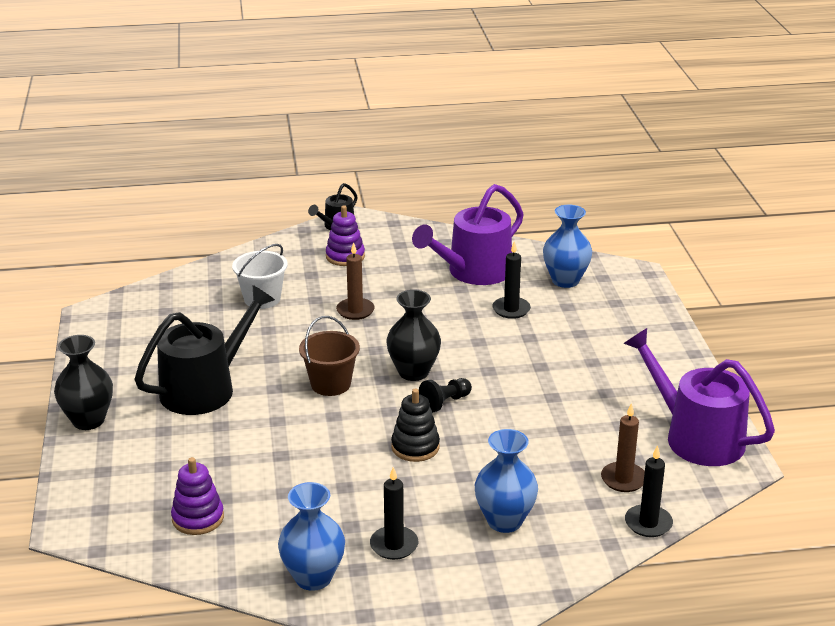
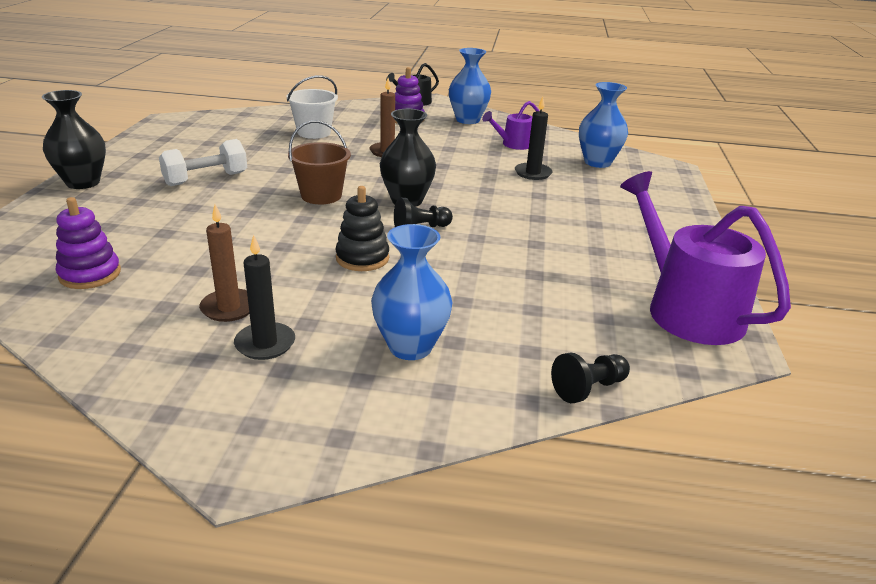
camera: 15 degrees right, 0 degrees up
(205, 388) = (206, 179): black watering can -> white dumbbell
(313, 577) = (147, 357): blue vase -> blue vase (467, 120)
(474, 272) = (514, 144): purple watering can -> purple watering can, size x0.51
(623, 479) = (578, 334): brown candle -> brown candle (229, 308)
(648, 523) = (588, 388): black candle -> black pawn

